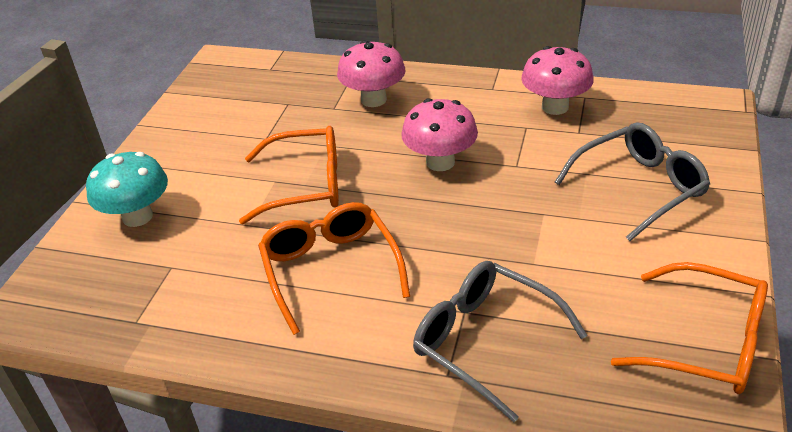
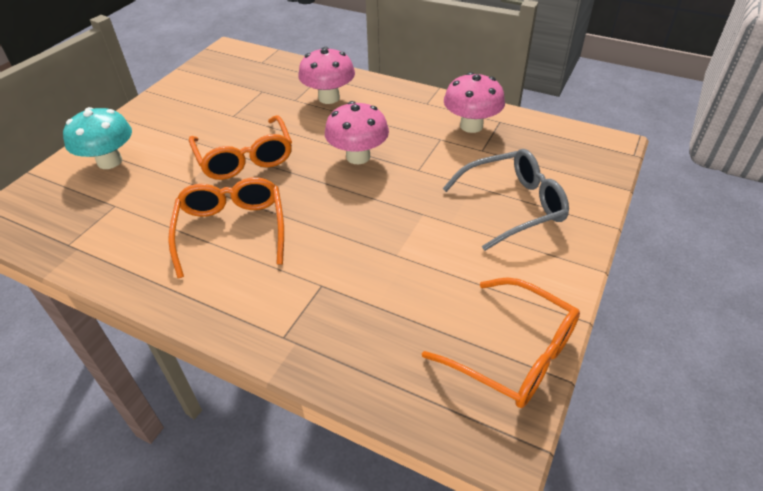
camera: 10 degrees right, 5 degrees up
(306, 185) = (245, 158): orange glasses -> orange glasses turned 60 degrees clockwise
(485, 341) = (326, 314): grey glasses -> none

